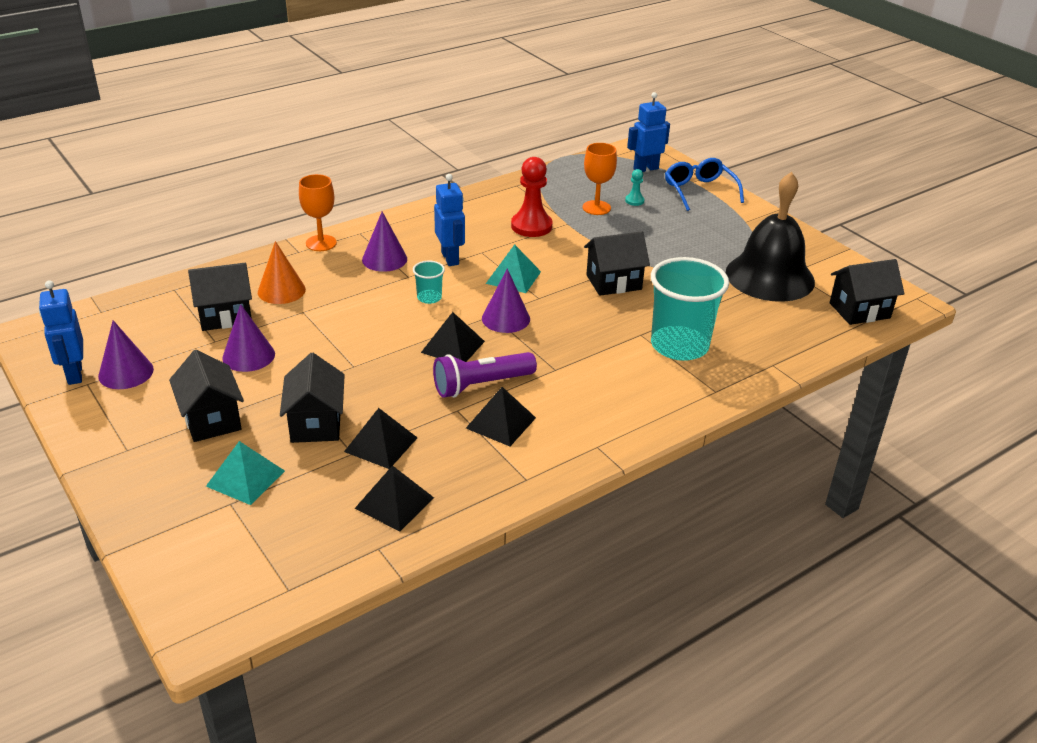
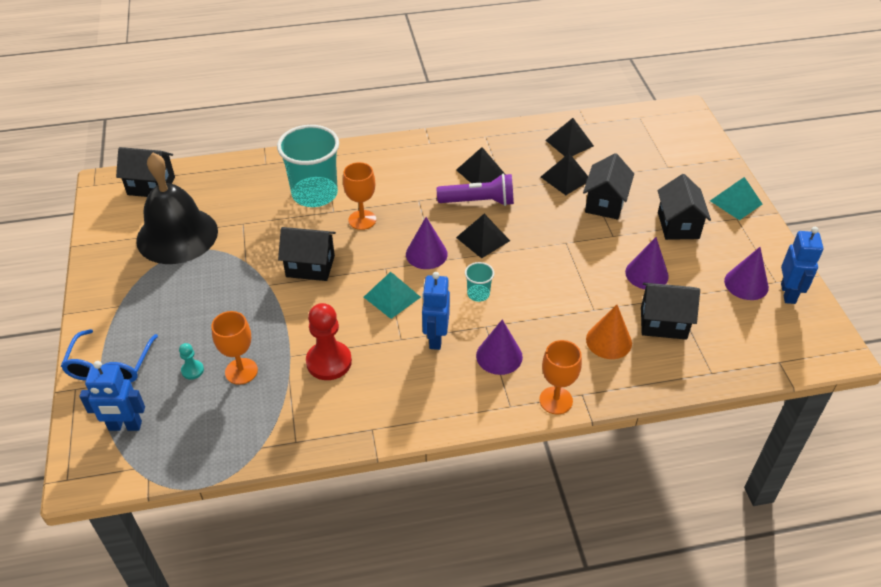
camera: 155 degrees left, 10 degrees up
(245, 478) = (657, 179): turquoise pyramid -> turquoise pyramid (736, 202)
(601, 333) = (362, 220): none -> orange goblet

